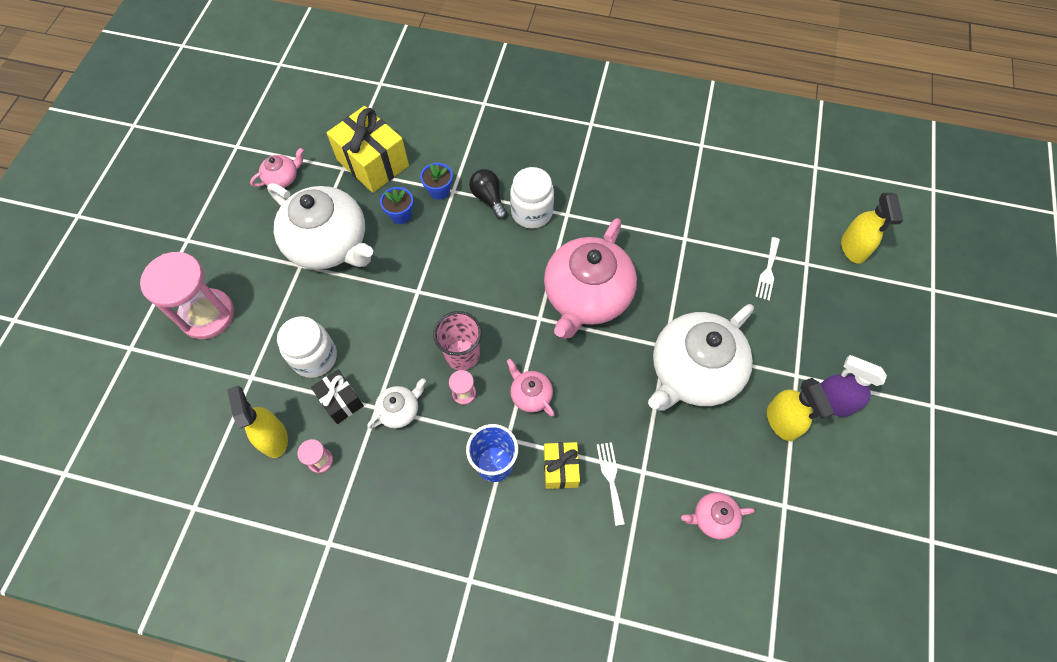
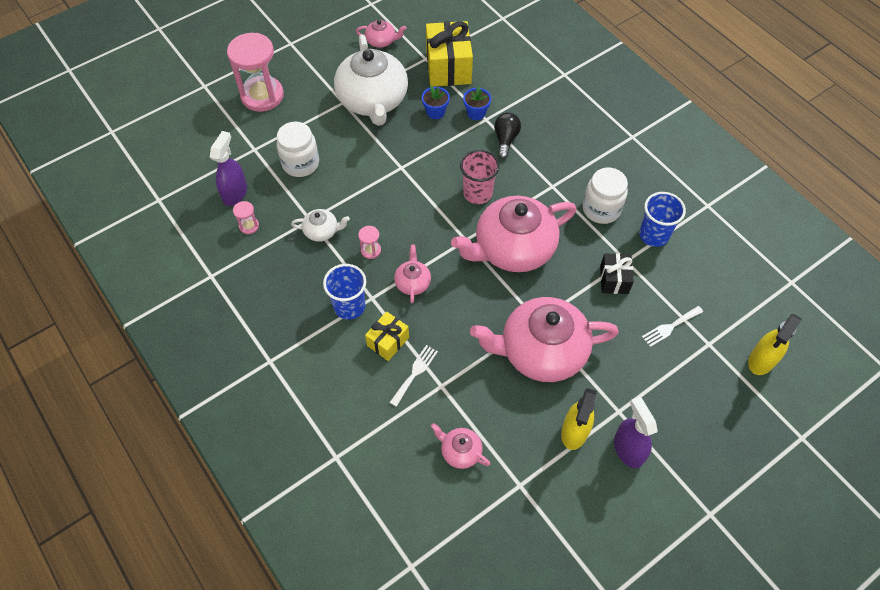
camera: 40 degrees right, 5 degrees down
(273, 438) = (235, 193): yellow spray bottle -> purple spray bottle
(341, 401) = (292, 200): black gift -> black gift (614, 280)
(462, 354) = (392, 226): pink cup -> pink cup (477, 193)
(532, 212) = (527, 168): white jar -> white jar (601, 209)
(685, 200) = (654, 235): none -> blue cup
(693, 371) = (541, 351): white teapot -> pink teapot

